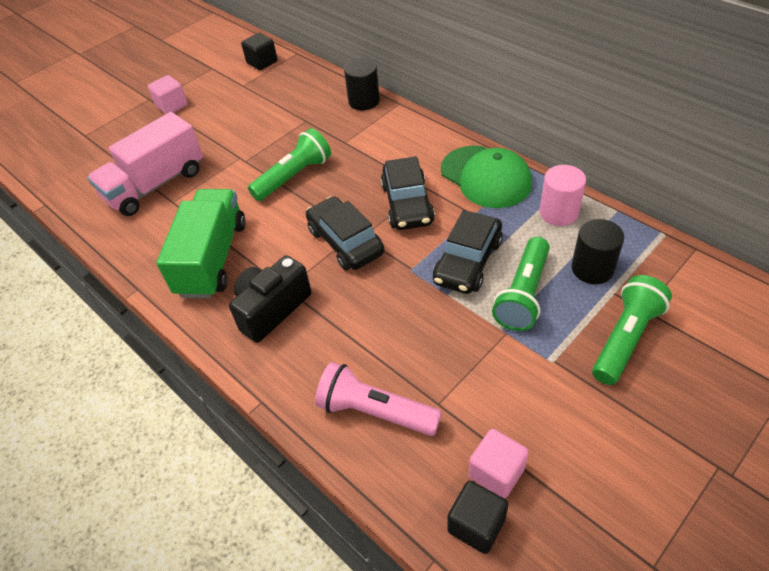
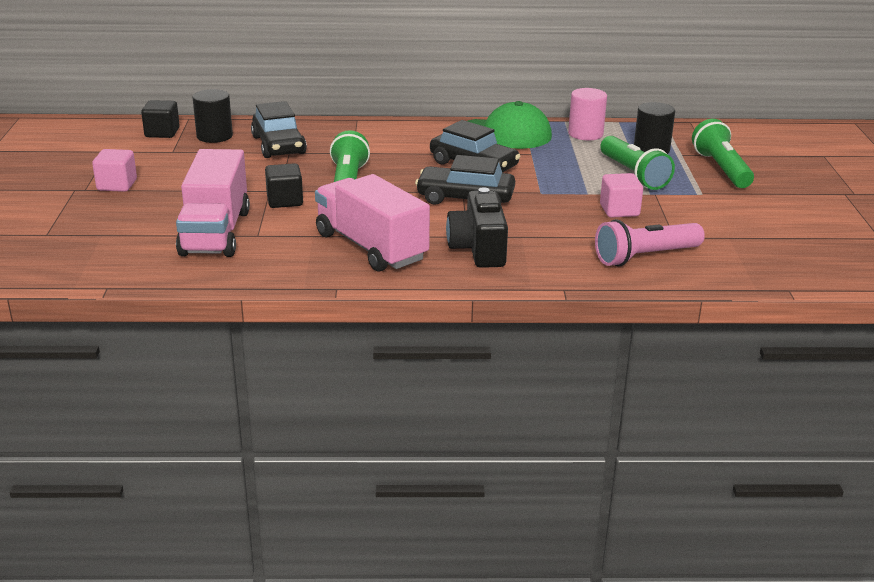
camera: 50 degrees left, 20 degrees down
(212, 258) = (371, 247): green truck -> pink truck
(364, 101) = (322, 127): black cylinder -> black cylinder (214, 136)
(467, 262) = (571, 175): black car -> black car (278, 145)
(476, 525) = (783, 267): black cube -> black cube (285, 201)
(496, 472) = (756, 245): pink cube -> pink cube (619, 210)

